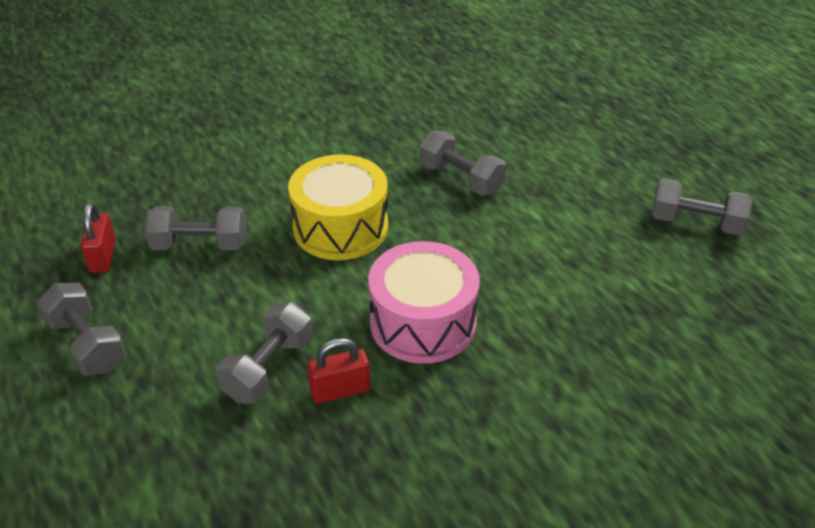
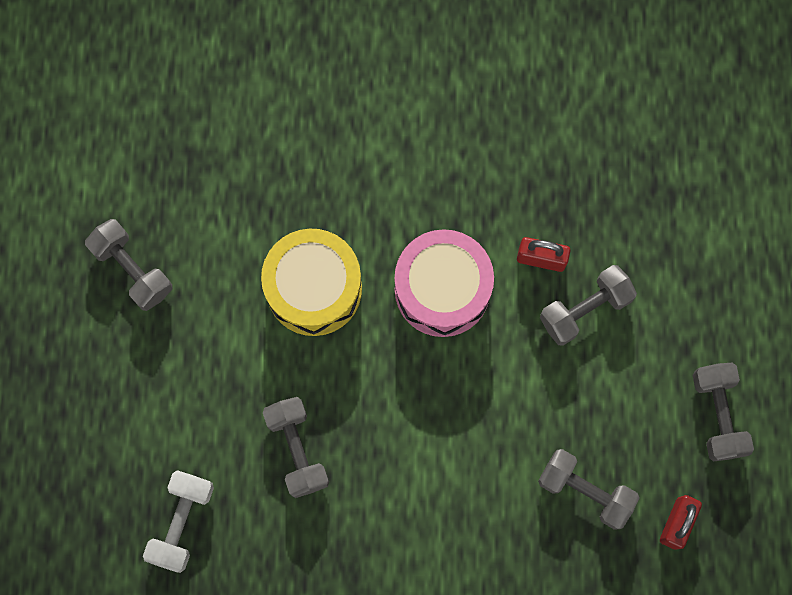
camera: 150 degrees left, 35 degrees up
(340, 227) = (448, 443): yellow drum -> yellow drum (314, 288)
(508, 117) = (182, 522): none -> white dumbbell

